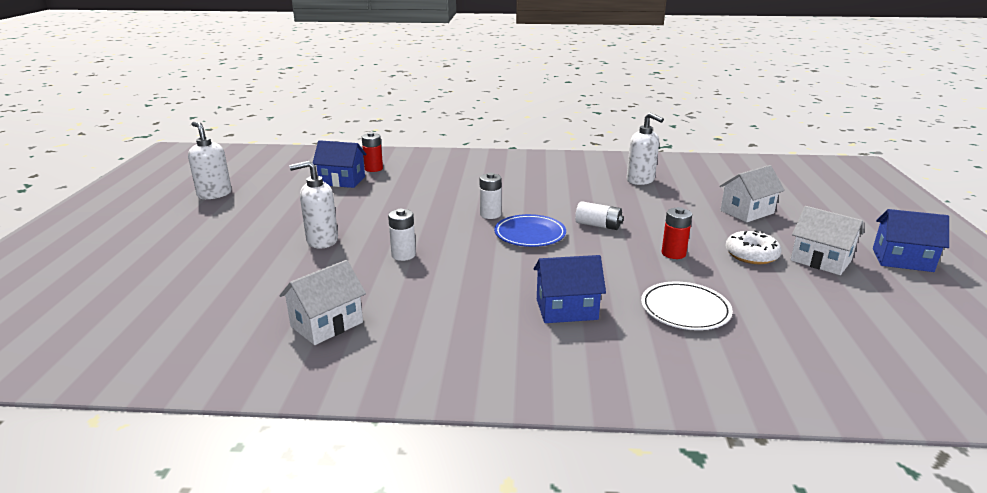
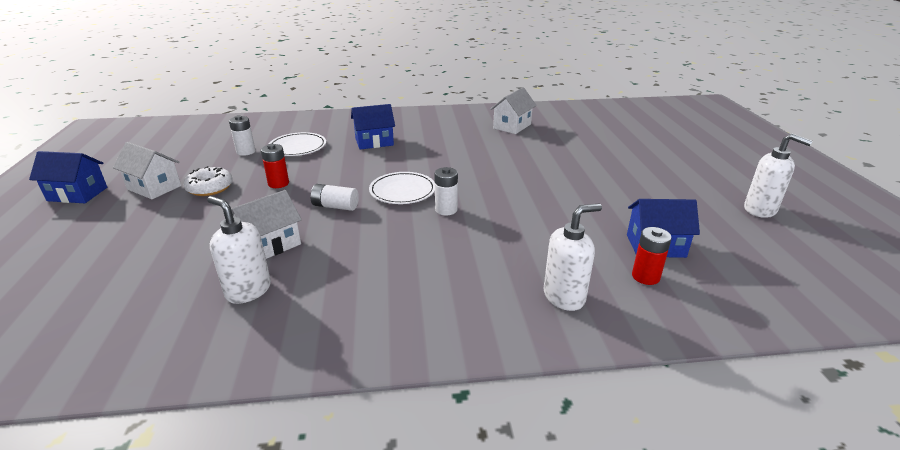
camera: 170 degrees right, 5 degrees up
(322, 241) = (577, 170): white soap dispenser -> white soap dispenser (564, 296)
(403, 255) = (501, 165): white battery -> white battery (246, 152)
(530, 234) = (402, 191): blue plate -> white plate
(747, 212) = (155, 240): white house -> white house (270, 245)

